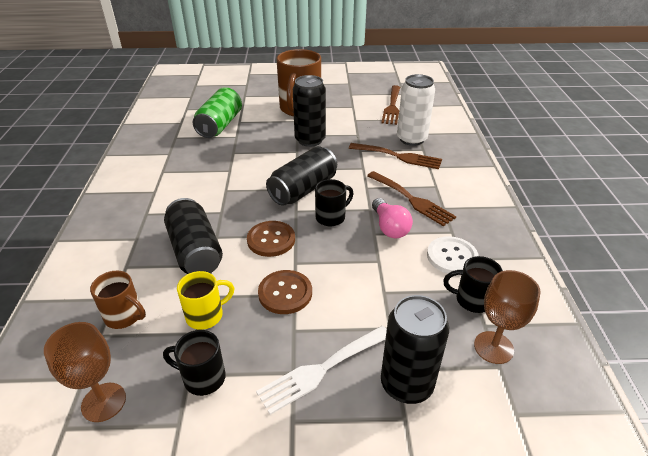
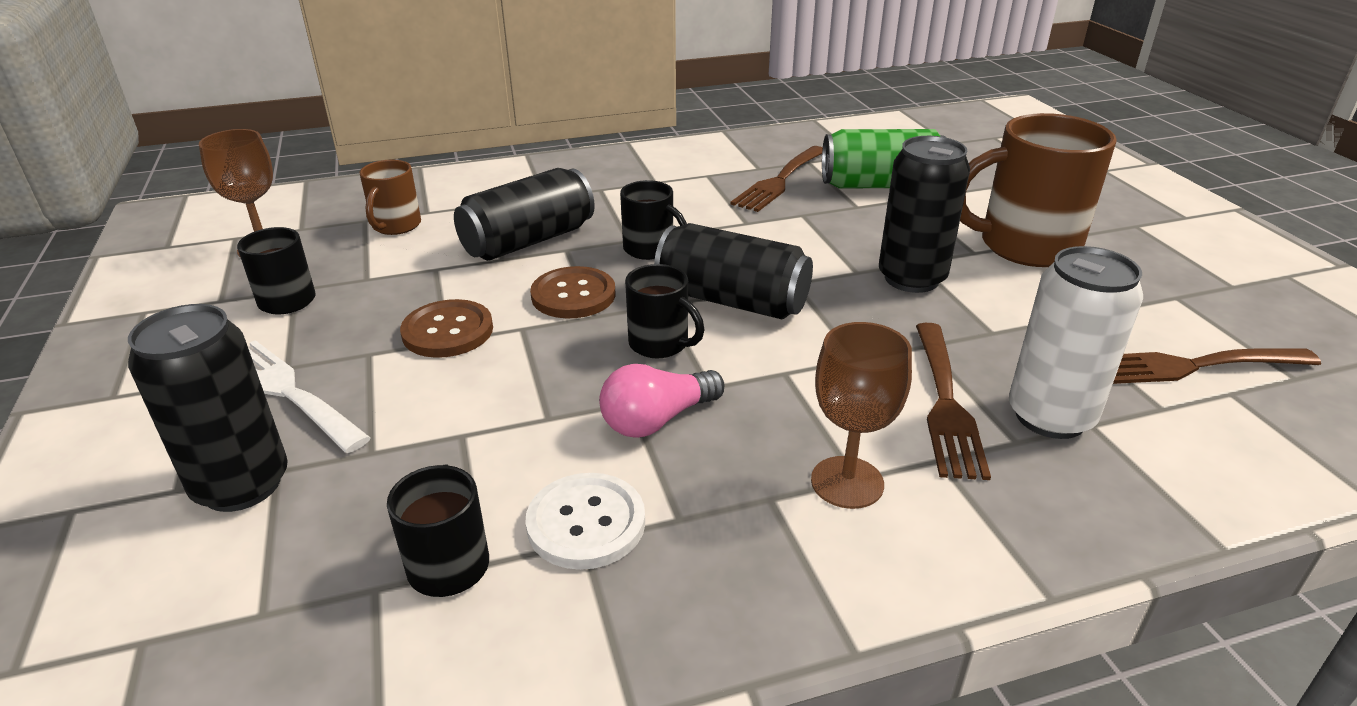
camera: 75 degrees right, 5 degrees down
(206, 315) = (398, 277): yellow mug -> none
(237, 206) = (650, 249): none -> black mug
(412, 200) = (774, 442): brown fork -> brown fork (779, 181)
(493, 347) = (311, 604): brown goblet -> brown goblet (847, 482)

